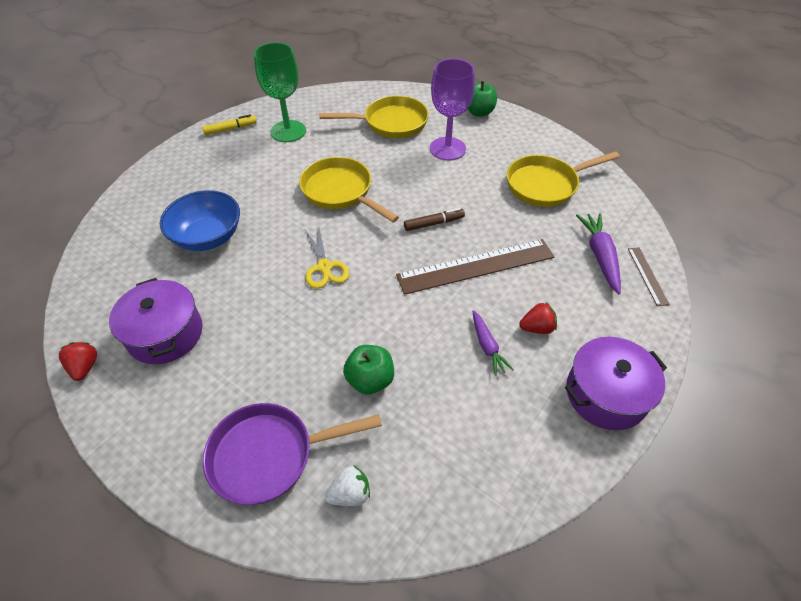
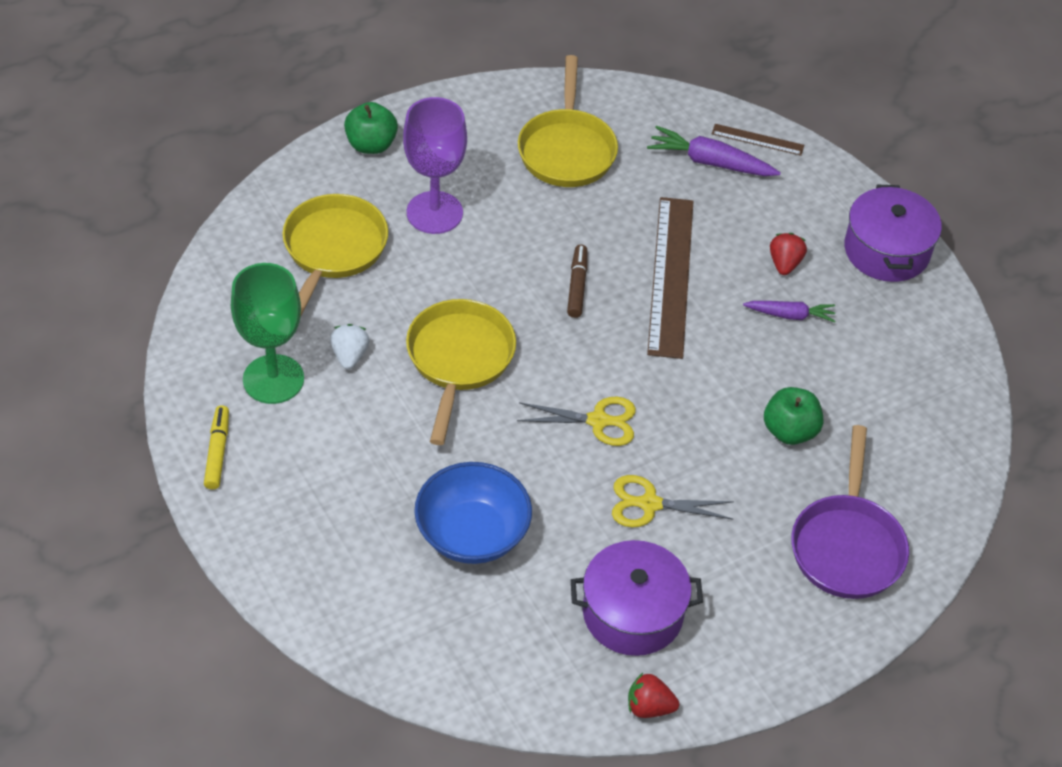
camera: 70 degrees left, 0 degrees up
(264, 315) = (649, 504): none -> yellow scissors
(340, 192) = (459, 360): yellow pan -> yellow pan turned 120 degrees clockwise
(350, 494) = (915, 490): white strawberry -> white strawberry (350, 356)

